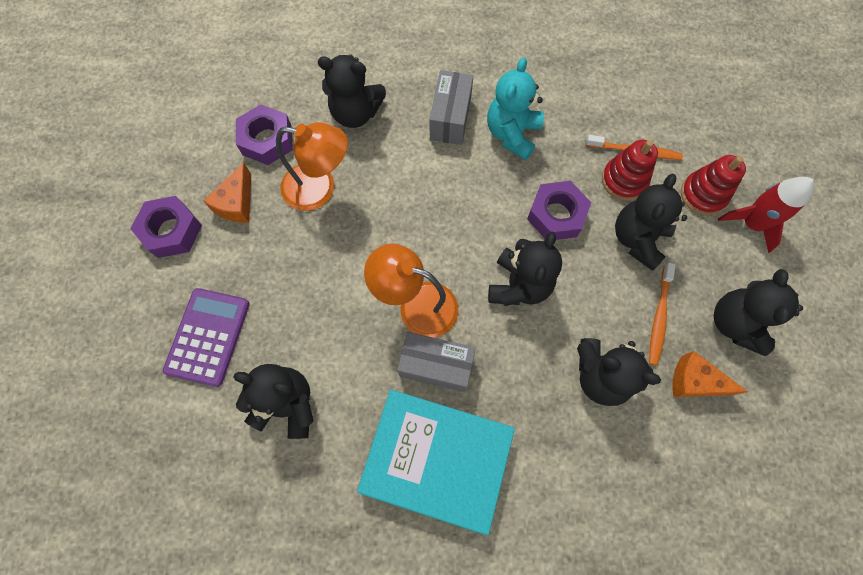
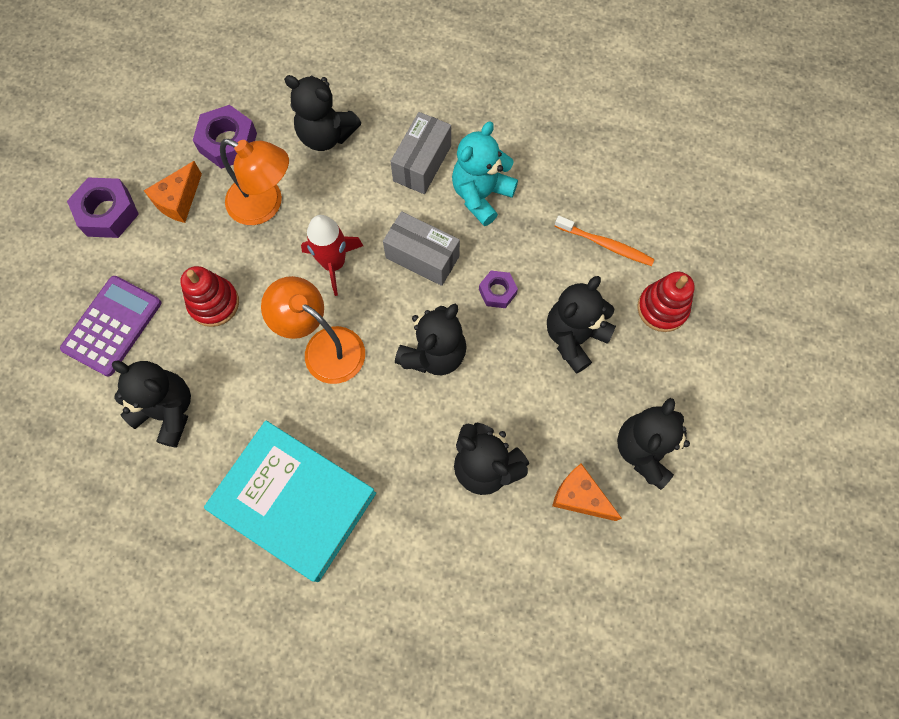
camera: 15 degrees right, 0 degrees up
(436, 365) = (323, 412): grey box -> grey box (422, 257)
(556, 215) = (497, 292): purple nut -> purple nut, size x0.59
(624, 180) = (582, 273): red stacking toy -> red stacking toy (214, 303)
(659, 316) = (567, 422): orange toothbrush -> none
(751, 224) = (702, 352): red rocket -> red rocket (333, 263)

